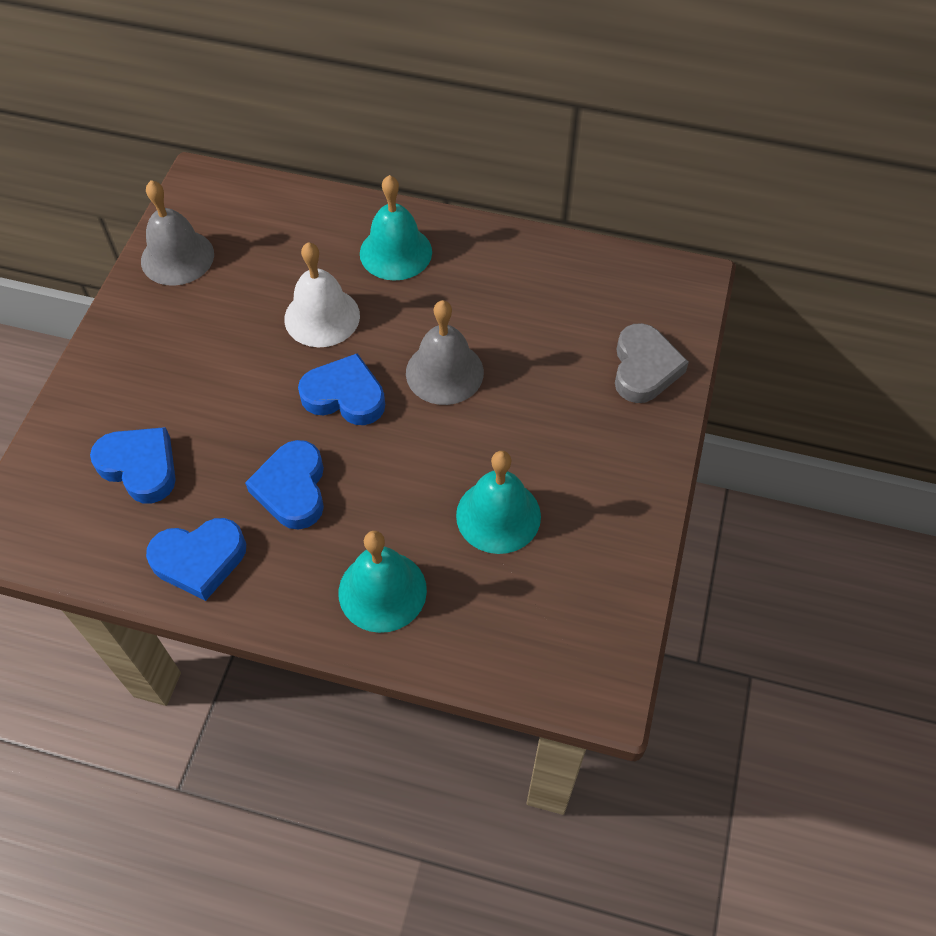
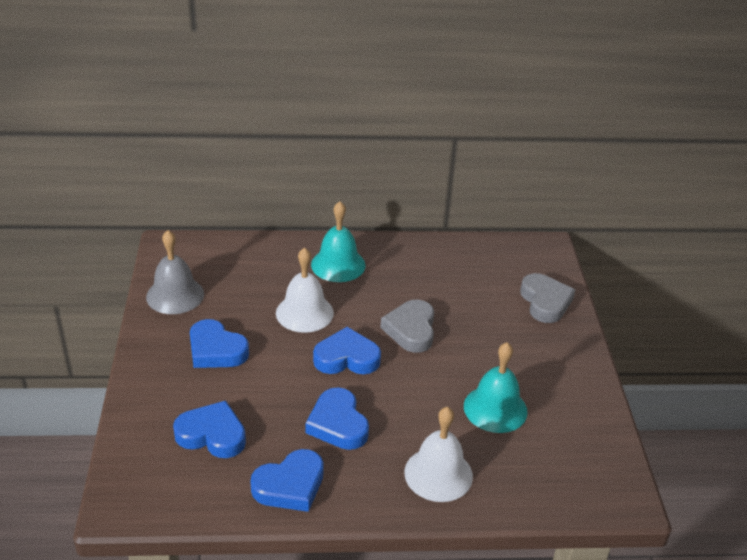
camera: 20 degrees left, 20 degrees down
(193, 348) = (216, 350): none -> blue heart
(382, 591) = (438, 474): turquoise bell -> white bell
(444, 372) = (411, 330): grey bell -> grey heart

